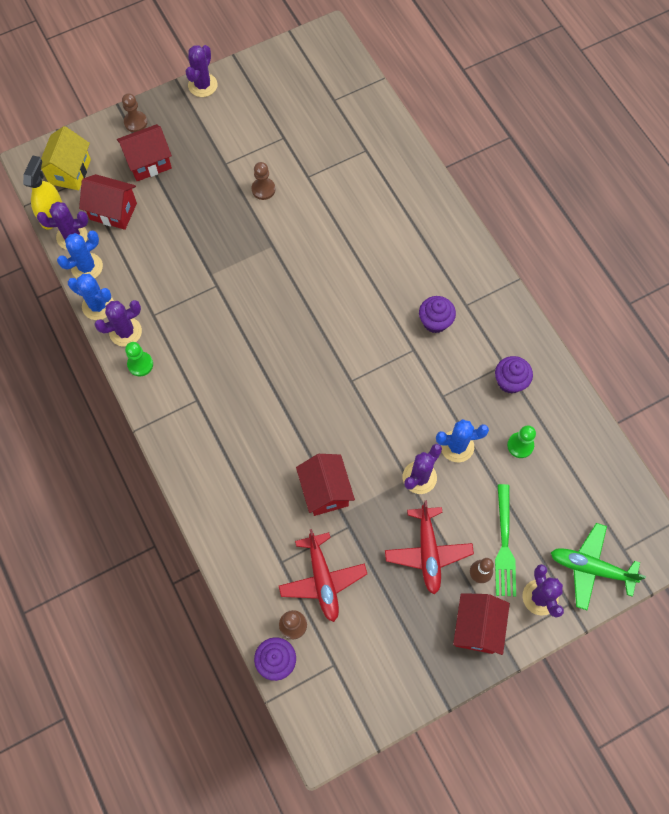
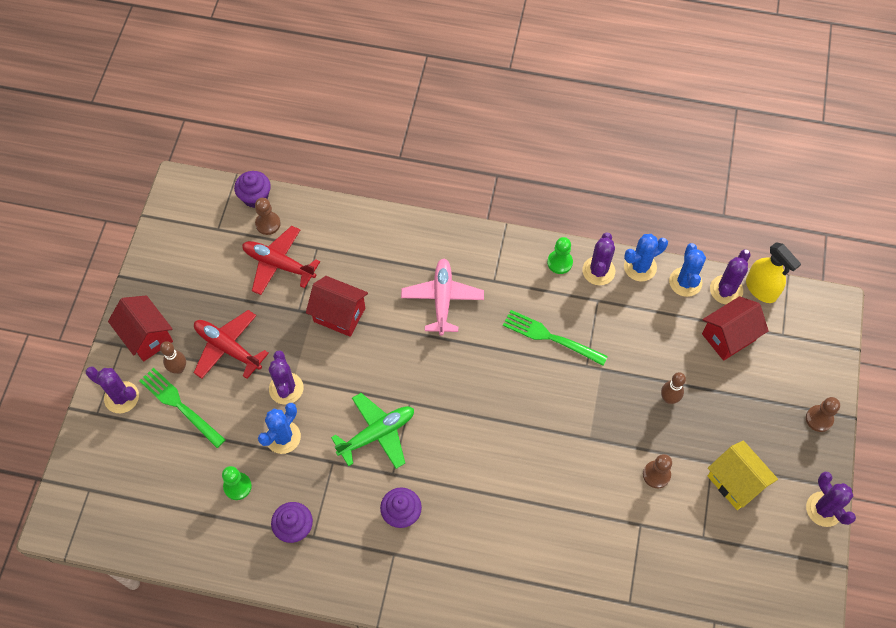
camera: 130 degrees right, 5 degrees down
(70, 171) = (799, 330): yellow house -> yellow house (735, 482)
(149, 163) = (762, 399): red house -> none
(197, 217) = (669, 398): none -> brown bowling pin
(213, 325) = (550, 337): none -> green fork
(245, 425) = (442, 299): none -> pink plane
(591, 568) = (102, 452): green plane -> green plane (377, 434)

